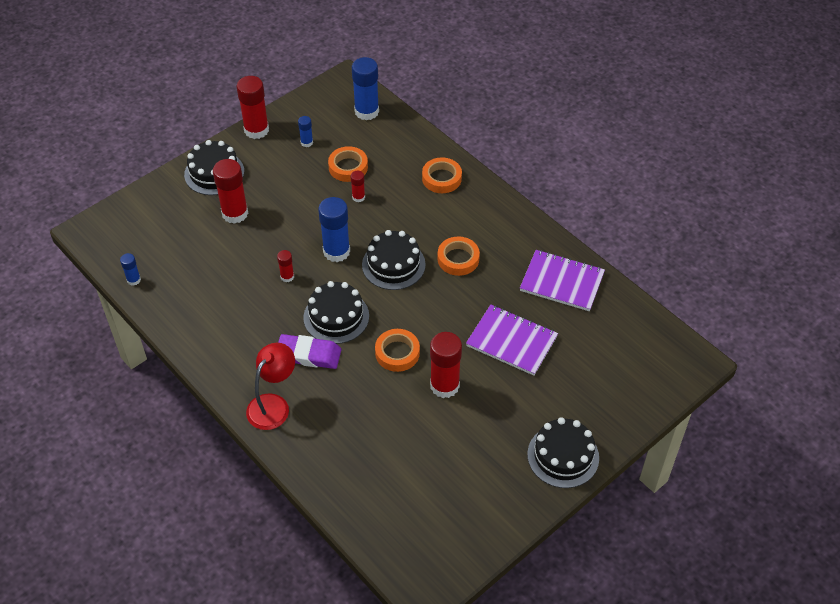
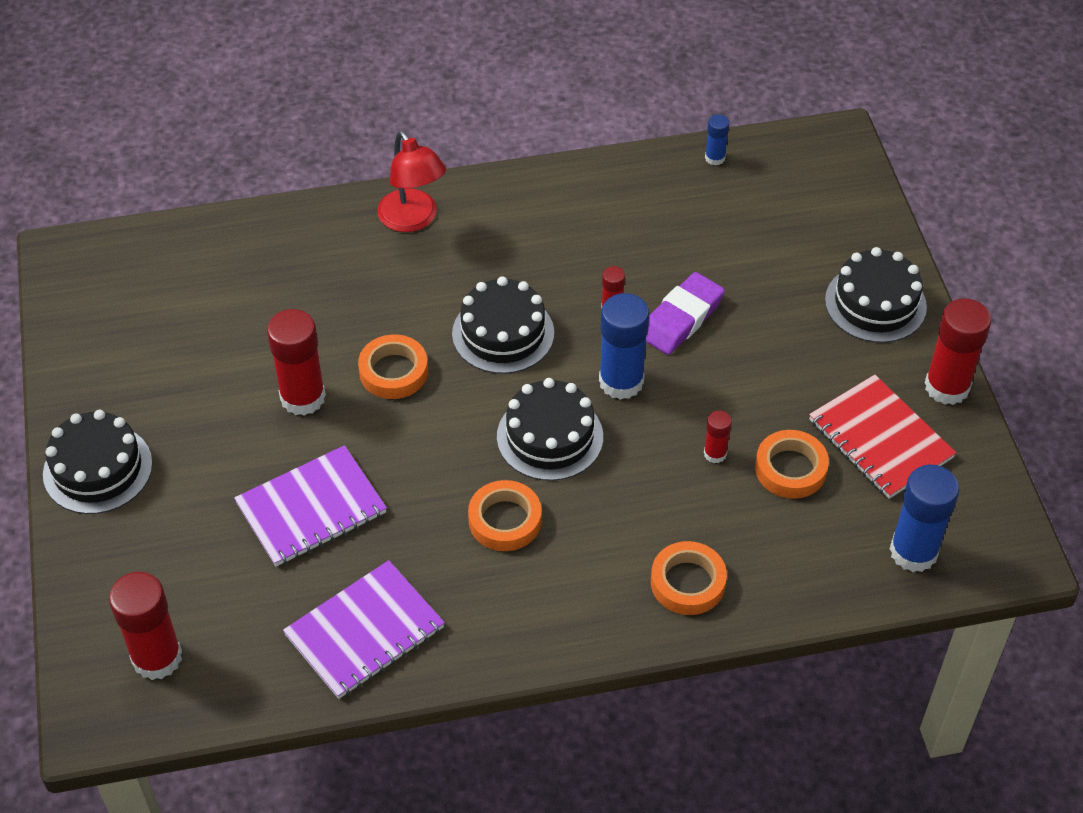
camera: 120 degrees right, 0 degrees up
(235, 213) = (774, 297): red glue stick -> red glue stick (157, 658)
(306, 142) = (880, 439): blue glue stick -> red notebook
(308, 354) = (462, 281): purple eraser -> purple eraser (681, 318)

